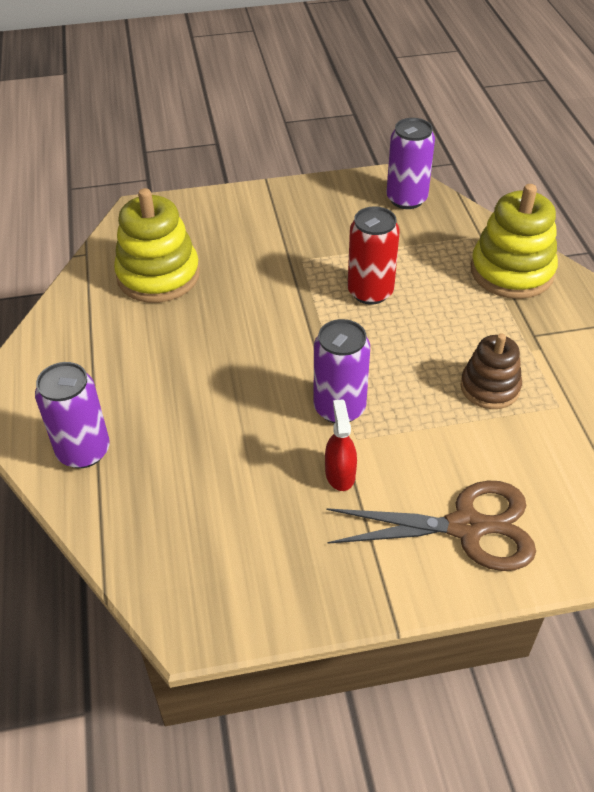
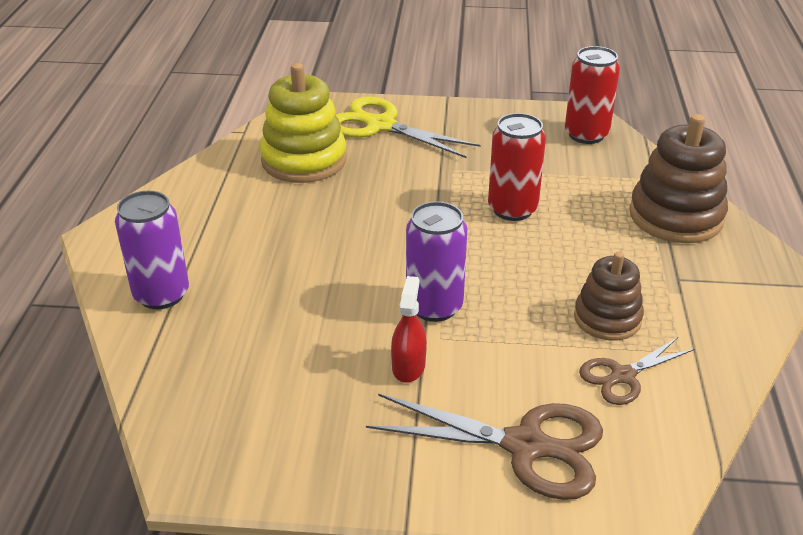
camera: 15 degrees right, 10 degrees down
(216, 223) = (380, 126): none -> yellow scissors
(406, 199) = (586, 134): purple can -> red can
(511, 272) = (676, 216): yellow stacking toy -> brown stacking toy
(521, 441) = (623, 376): none -> brown scissors

